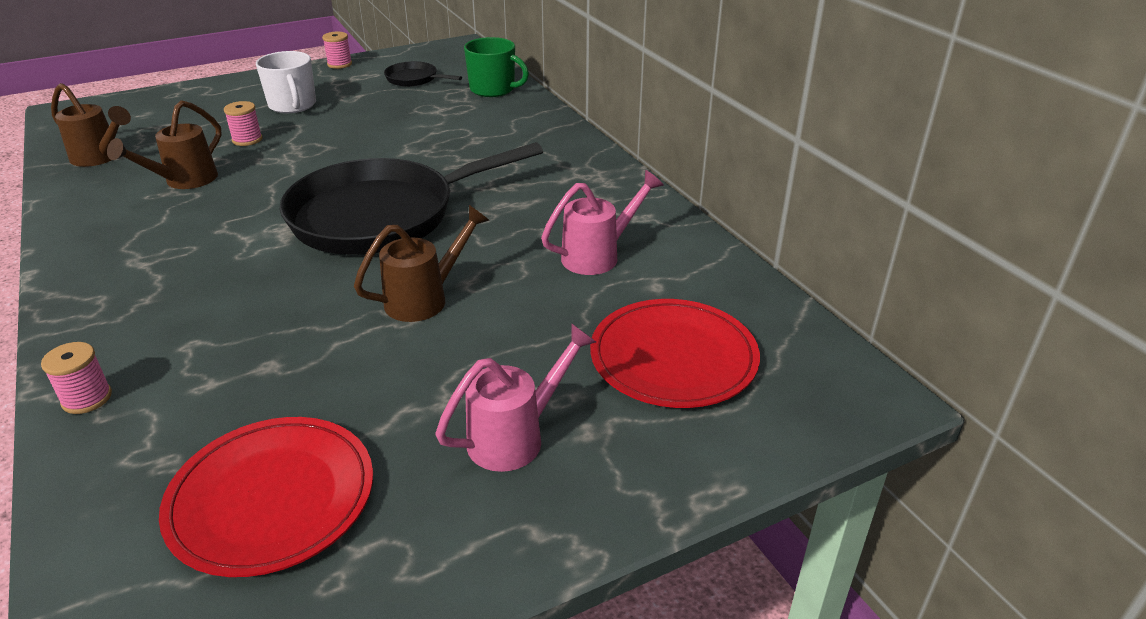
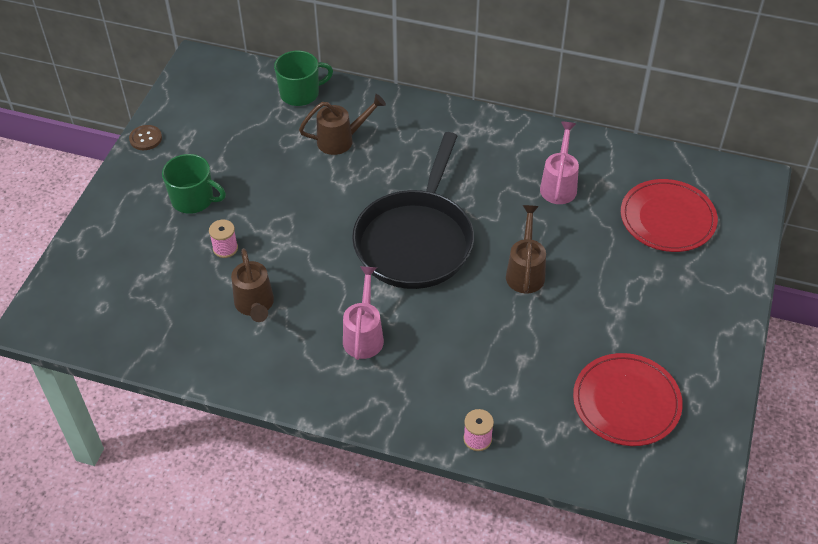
camera: 45 degrees left, 15 degrees up
(101, 158) = (158, 333): brown watering can -> brown watering can (341, 140)
(293, 105) = (193, 199): white mug -> green mug
(339, 64) = (145, 138): pink spool -> brown button
(414, 79) = (230, 118): black pan -> none
(516, 436) = (666, 303): pink watering can -> pink watering can (364, 335)

